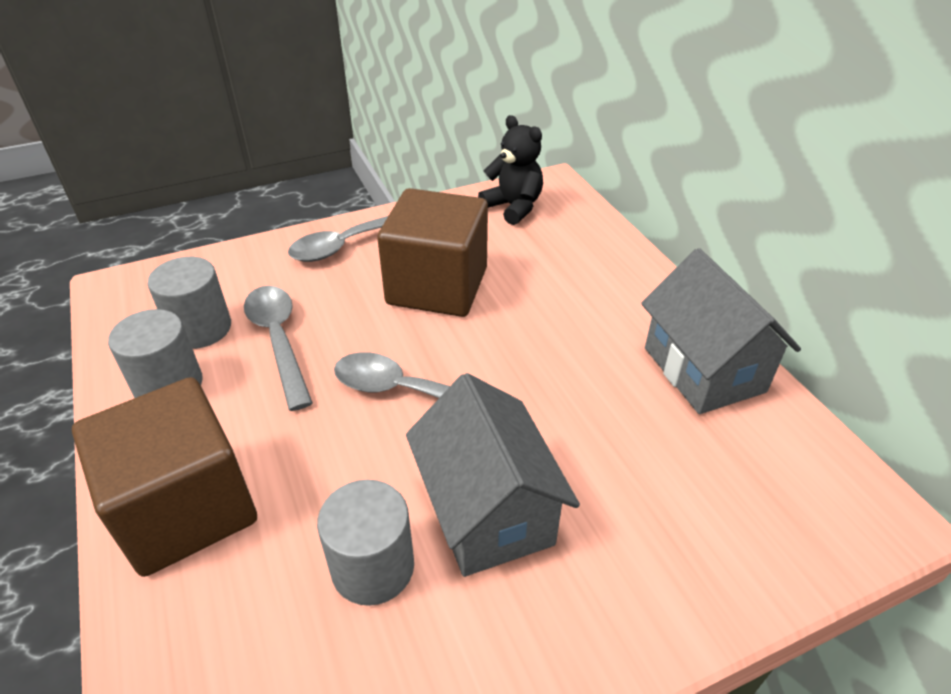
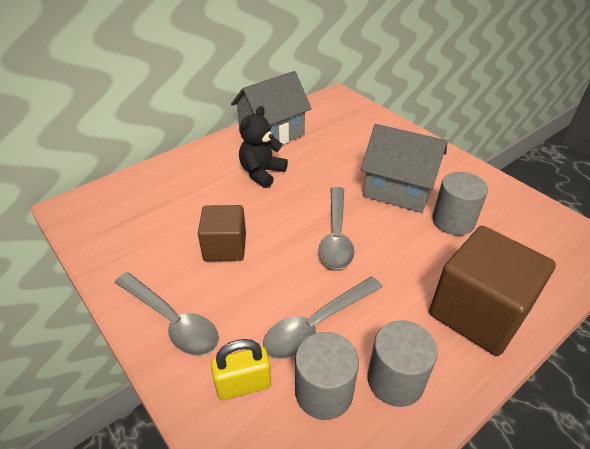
camera: 105 degrees left, 0 degrees up
(249, 279) = (243, 385): none -> yellow padlock
(437, 286) = (225, 247): brown cube -> brown cube, size x0.60
(488, 511) = (398, 190): grey house -> grey house turned 60 degrees clockwise
(513, 207) = (108, 224): black teddy bear -> black teddy bear (262, 173)

